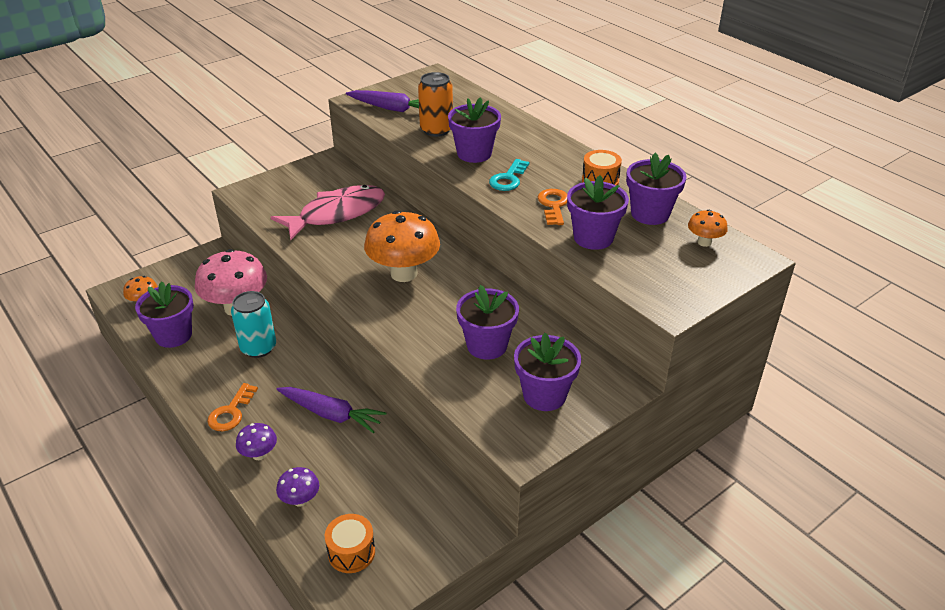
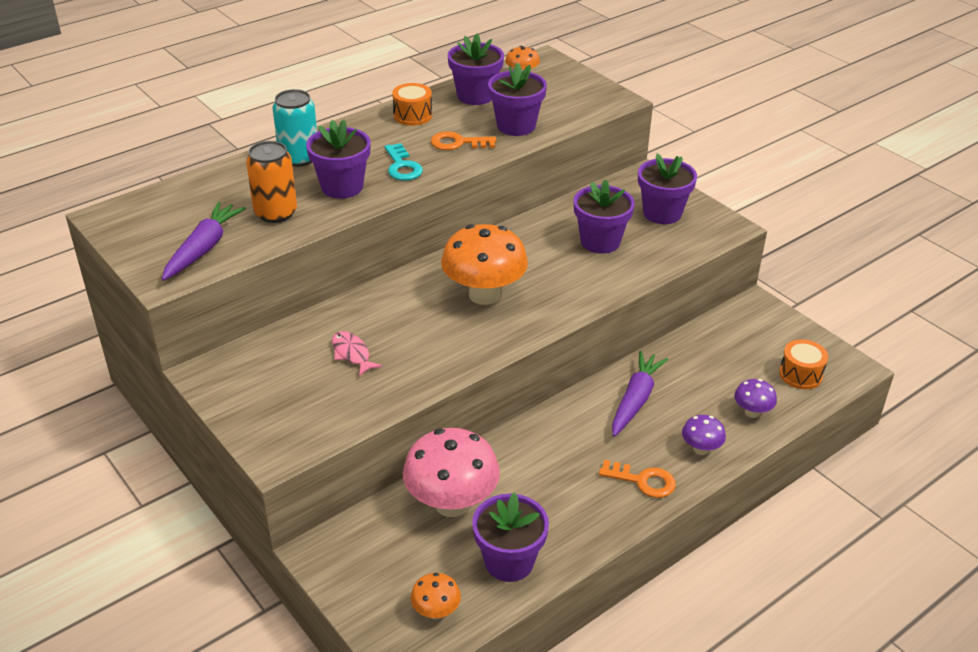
camera: 90 degrees left, 0 degrees up
(258, 348) = (531, 471): turquoise can -> turquoise can (299, 158)
(337, 214) = (352, 354): pink fish -> pink fish, size x0.45
(508, 179) = (402, 166): turquoise key -> turquoise key turned 45 degrees clockwise

